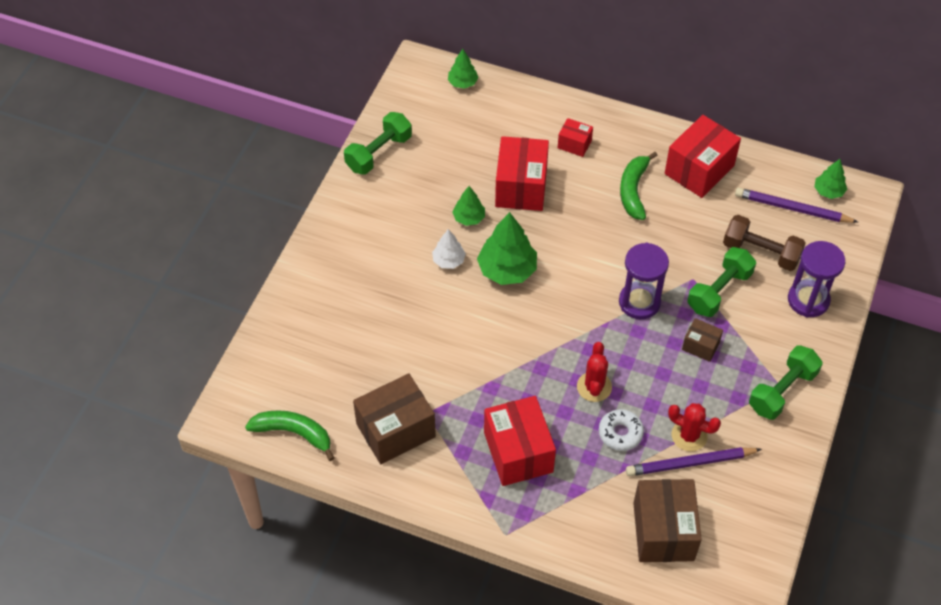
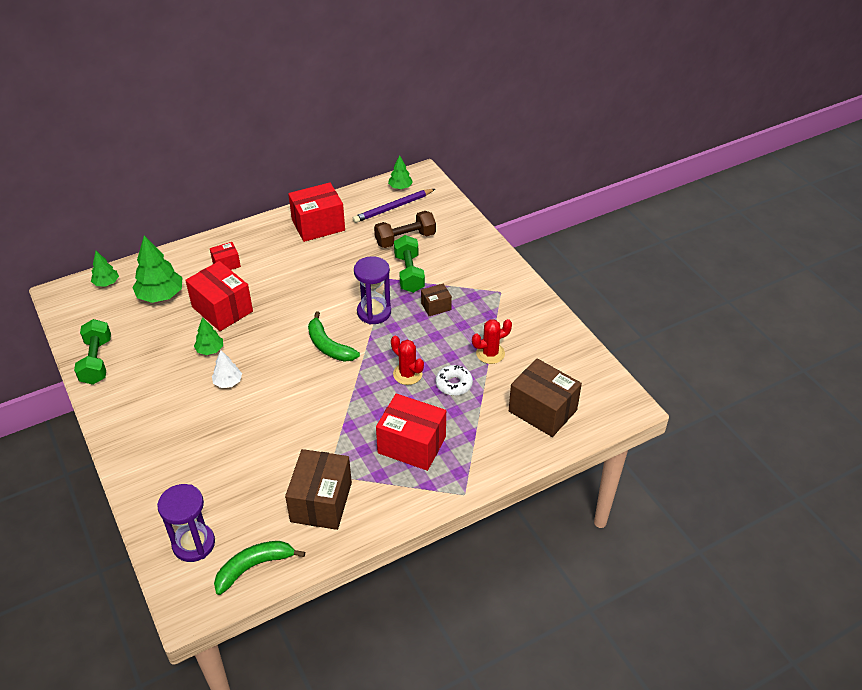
camera: 50 degrees left, 10 degrees down
(507, 270) = (273, 357): green tree -> green tree (160, 295)
(633, 190) = (294, 261): green banana -> green banana (328, 346)
(690, 463) = (509, 366): purple pencil -> none
(699, 170) = (318, 225): red box -> red box turned 75 degrees clockwise
(782, 391) = (505, 293): green dumbbell -> none
(808, 300) = (459, 242): purple hourglass -> purple hourglass (193, 544)

